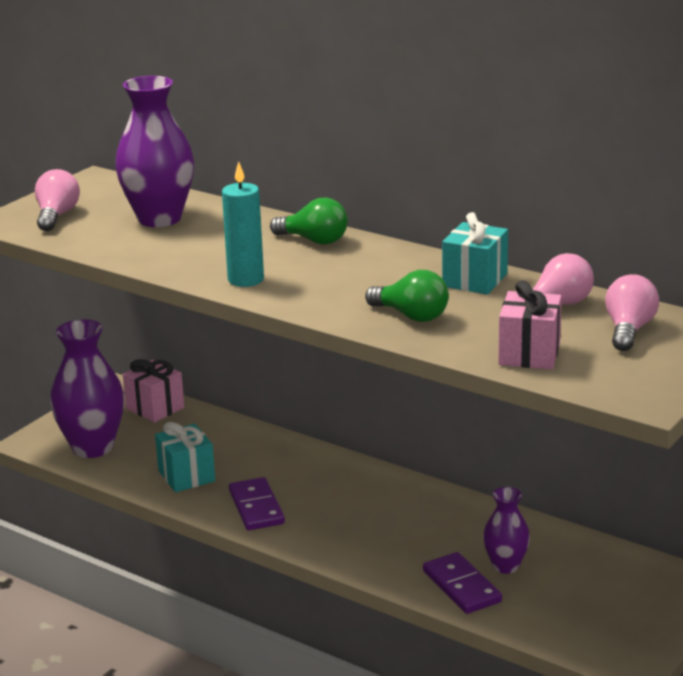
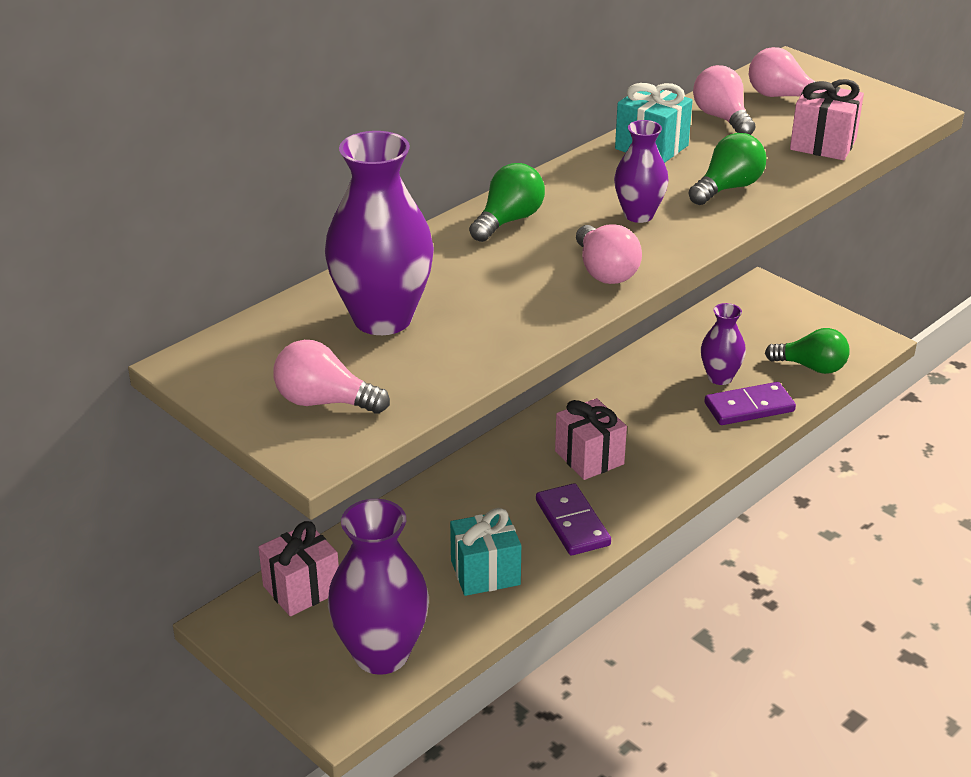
camera: 80 degrees left, 10 degrees up
(246, 280) = (605, 271): turquoise candle -> pink light bulb
(256, 507) = (572, 523): purple domino -> purple domino turned 75 degrees clockwise
(344, 284) = (638, 215): none -> purple vase
(348, 506) = (589, 458): none -> pink gift
(554, 622) = (811, 367): none -> green light bulb

